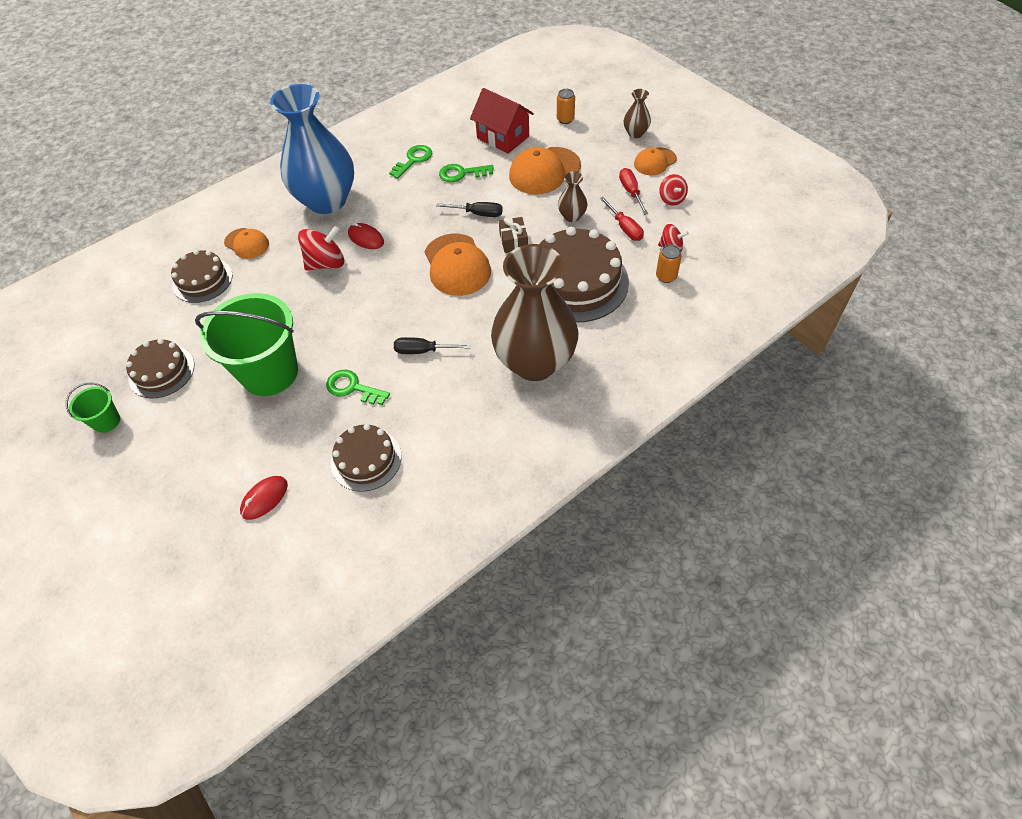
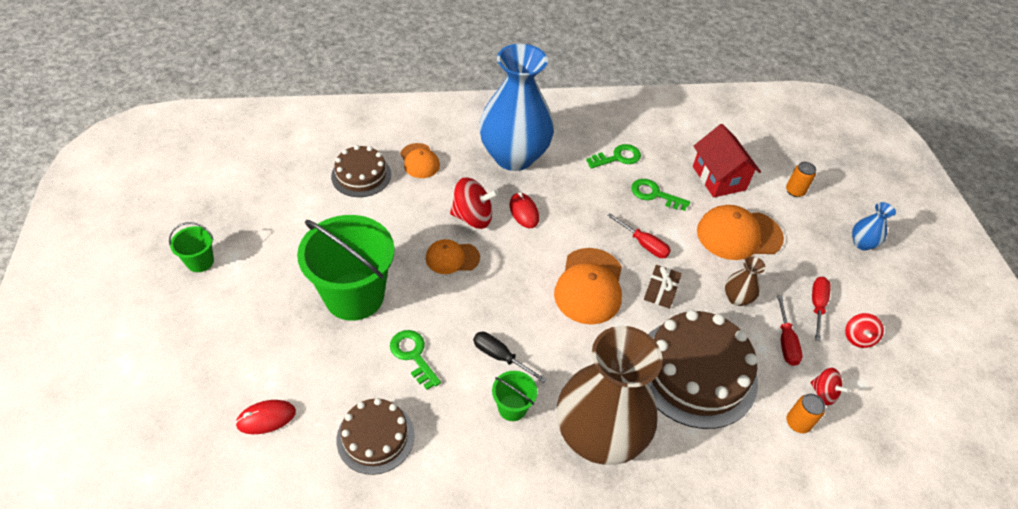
camera: 25 degrees right, 5 degrees down
(161, 371) = (272, 241): brown cake -> none
(458, 380) = (512, 407): none -> green bucket
(478, 214) = (644, 244): black screwdriver -> red screwdriver
(635, 133) = (862, 243): brown vase -> blue vase
(655, 162) = (864, 286): orange cap -> orange cap (452, 258)

